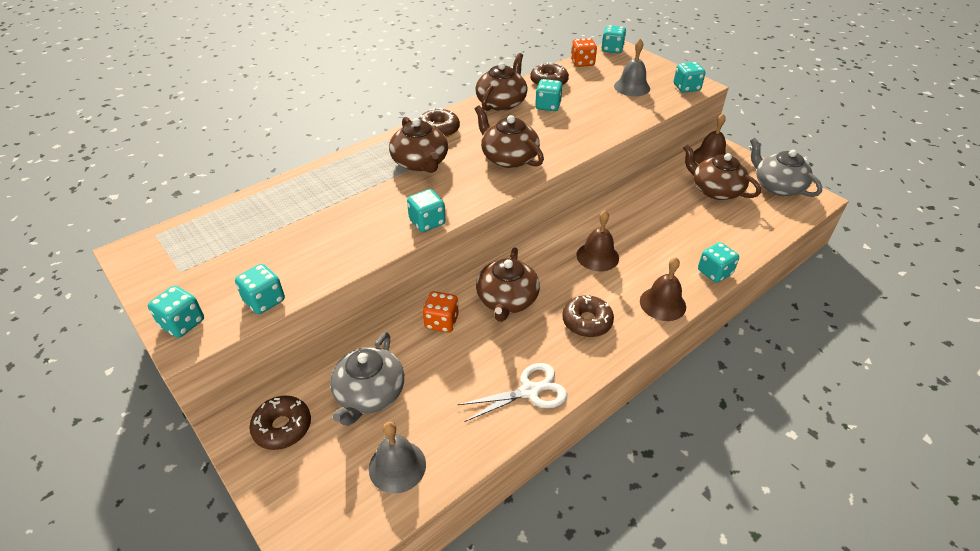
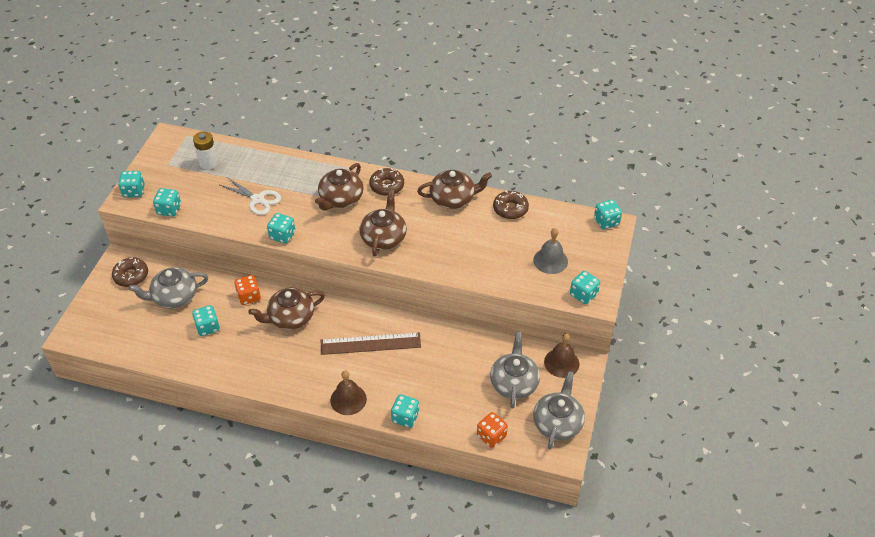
camera: 55 degrees right, 5 degrees up
(232, 234) = (208, 163): none -> white battery
(397, 466) = (137, 335): grey bell -> none
(529, 391) = (223, 365): white scissors -> white scissors (257, 199)
(548, 106) = (472, 225): turquoise dice -> turquoise dice (208, 327)
(582, 63) = (562, 214): orange dice -> orange dice (491, 436)
(587, 321) = (301, 366): brown donut -> none
(597, 256) = (370, 344): brown bell -> brown ruler
(715, 190) = (514, 383): brown teapot -> grey teapot

